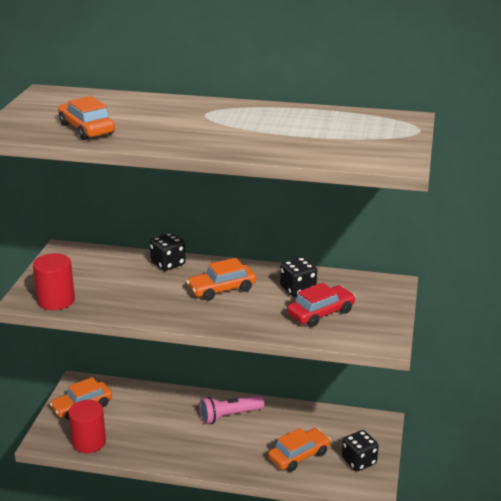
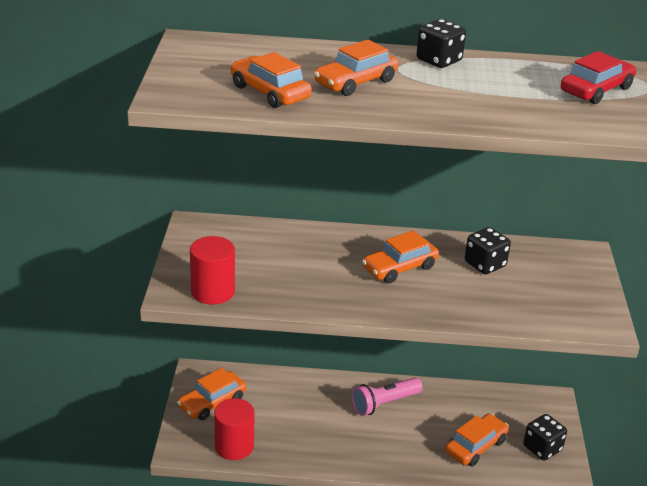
camera: 10 degrees left, 5 degrees up
(163, 123) = (355, 82): none -> orange car
(168, 264) = (325, 237): black dice -> black dice (439, 60)
(321, 313) = (522, 293): red car -> red car (596, 90)

